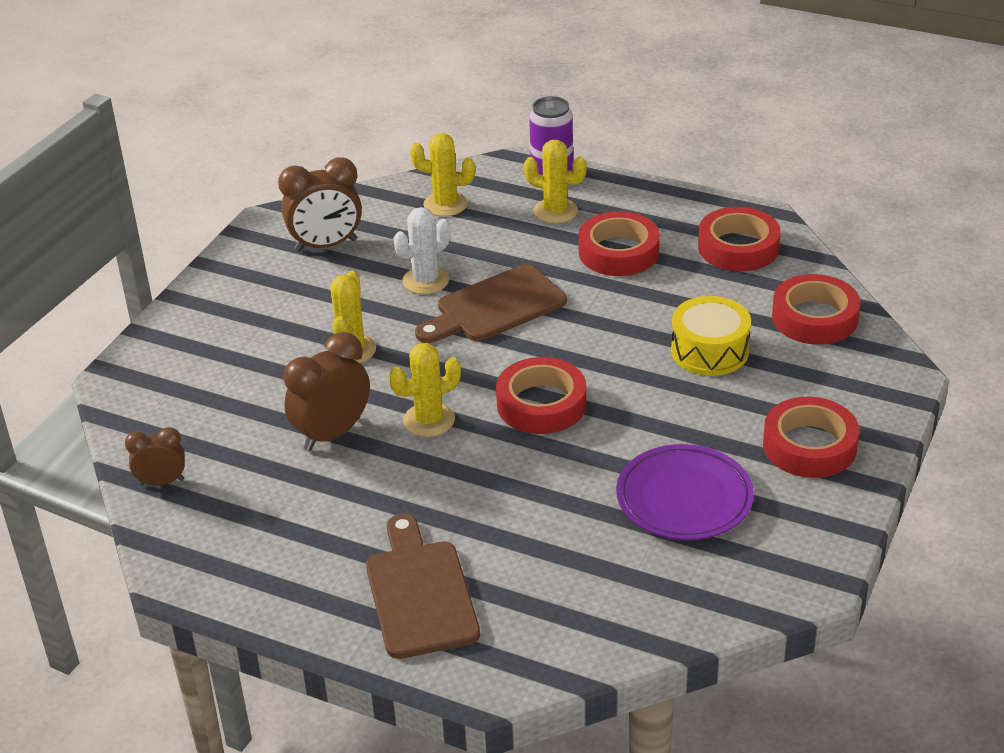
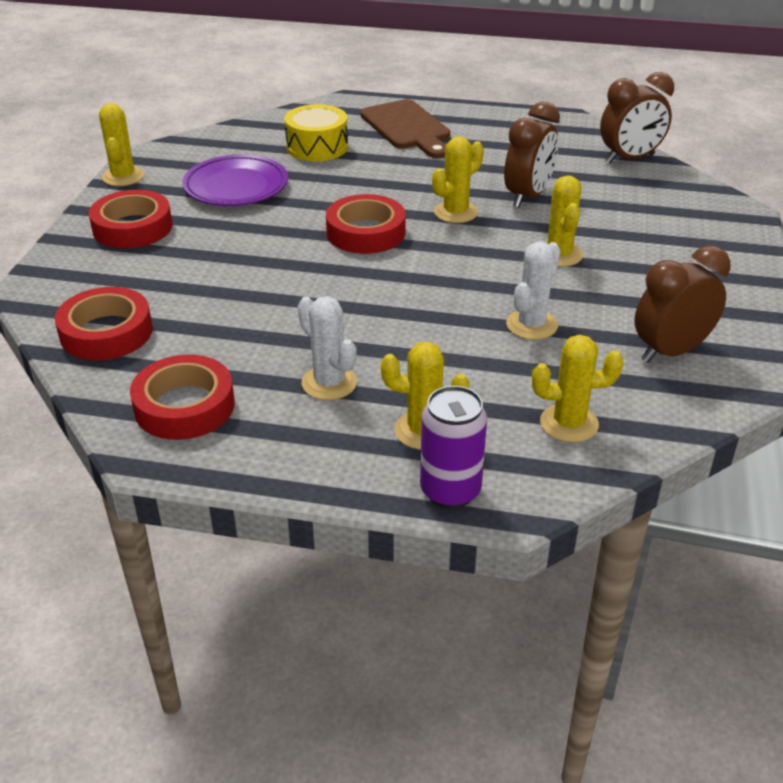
camera: 165 degrees right, 0 degrees up
(162, 482) = (629, 158): brown clock -> brown clock, size x1.68
(495, 307) = (444, 306): brown cutting board -> none
(618, 252) = (329, 383): red tape -> white cactus
(709, 351) = (218, 289): yellow drum -> yellow drum (317, 147)
(836, 540) = (123, 176): none -> yellow cactus

